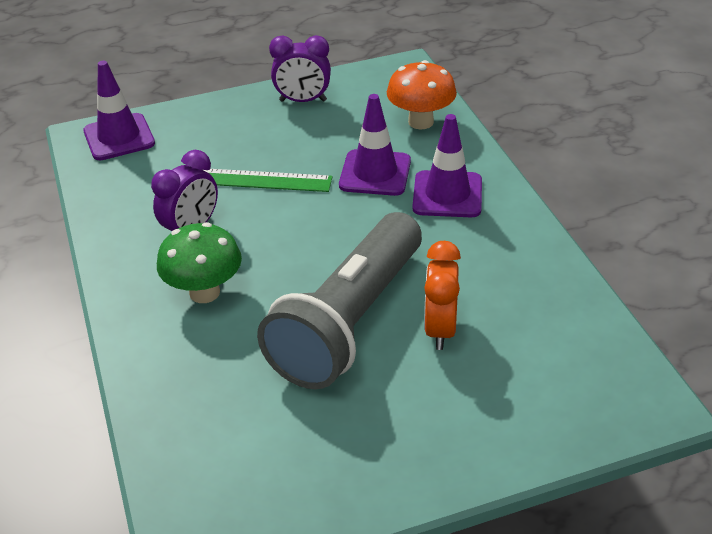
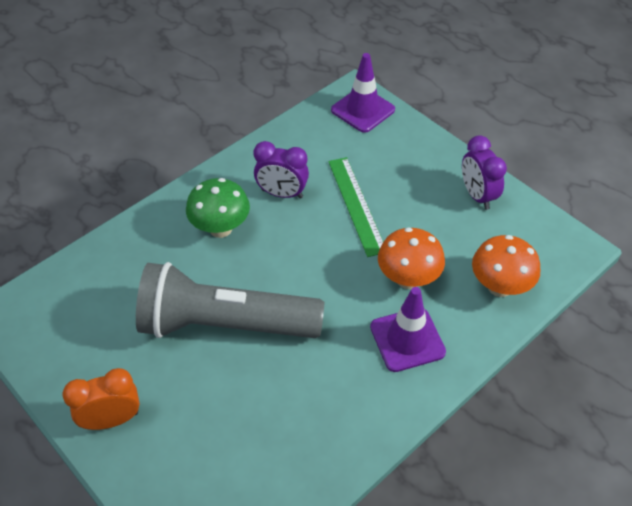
camera: 65 degrees right, 10 degrees up
(375, 173) = (408, 279): purple traffic cone -> orange mushroom
(440, 329) = (240, 386): orange clock -> orange clock (112, 419)

